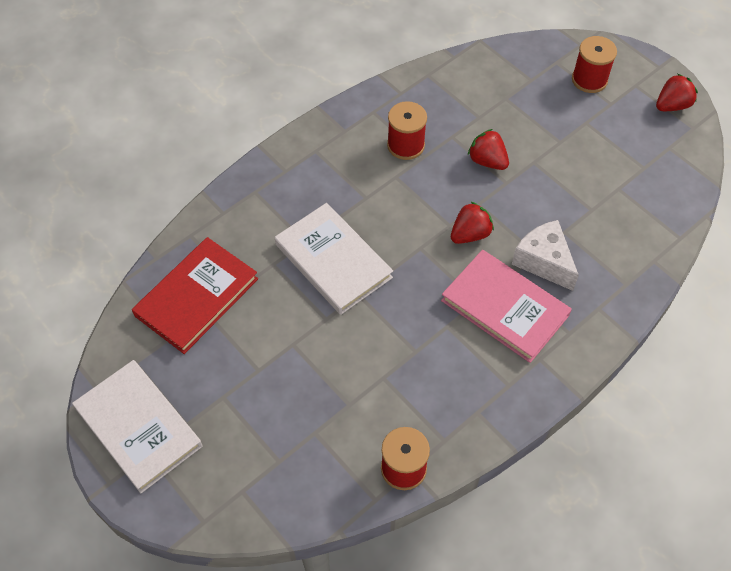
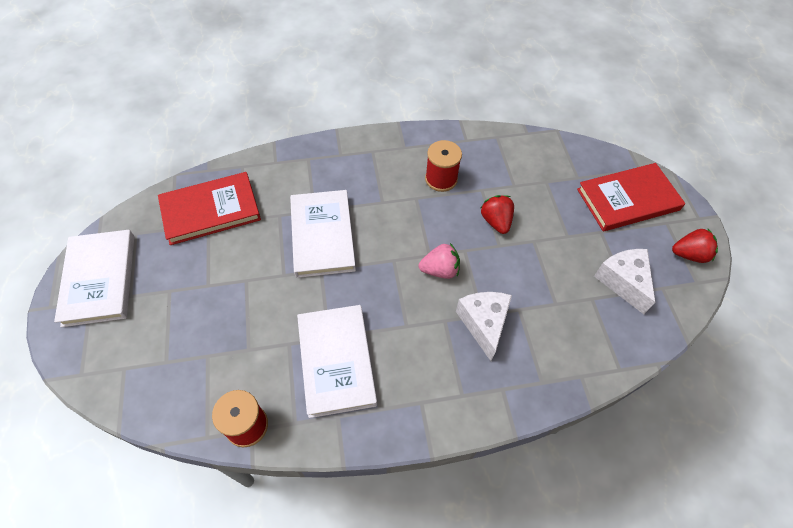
camera: 30 degrees right, 0 degrees up
(439, 367) = (336, 361): none -> white book
(470, 234) = (440, 270): red strawberry -> pink strawberry
(505, 308) = (424, 343): pink book -> none
(589, 79) = (628, 200): red spool -> red book
(634, 159) = (623, 282): none -> white cheese

